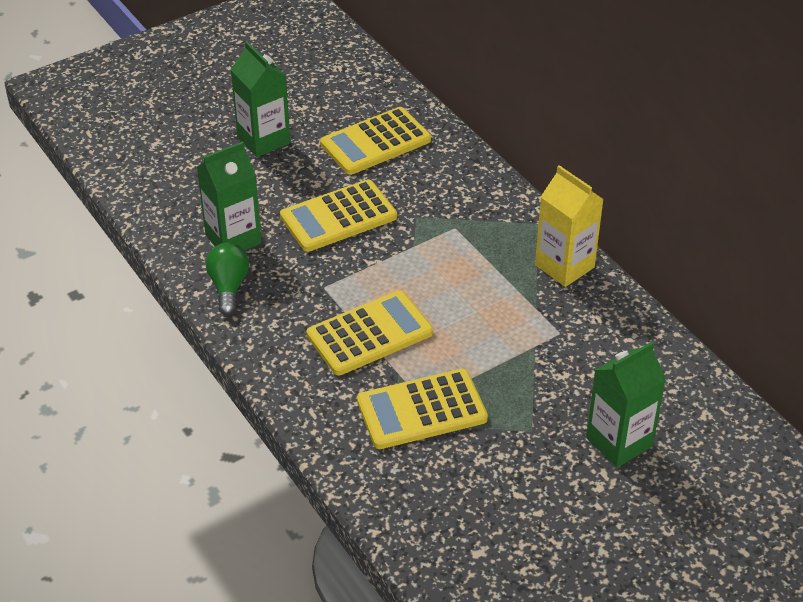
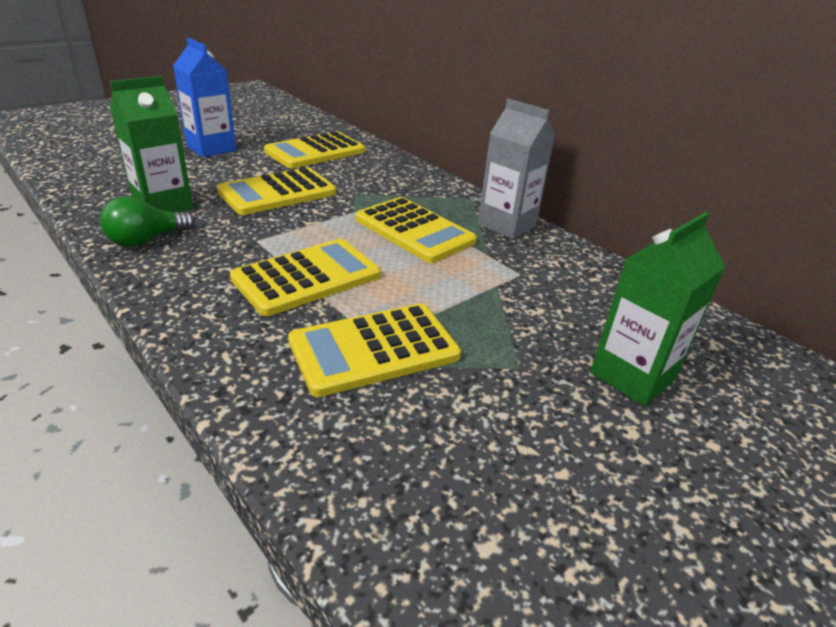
camera: 10 degrees left, 10 degrees down
(228, 287) = (146, 240): green light bulb -> green light bulb turned 120 degrees counterclockwise
(263, 140) = (211, 148): green carton -> blue carton
(470, 274) = (414, 230): none -> yellow calculator
(564, 266) = (506, 225): yellow carton -> grey carton

